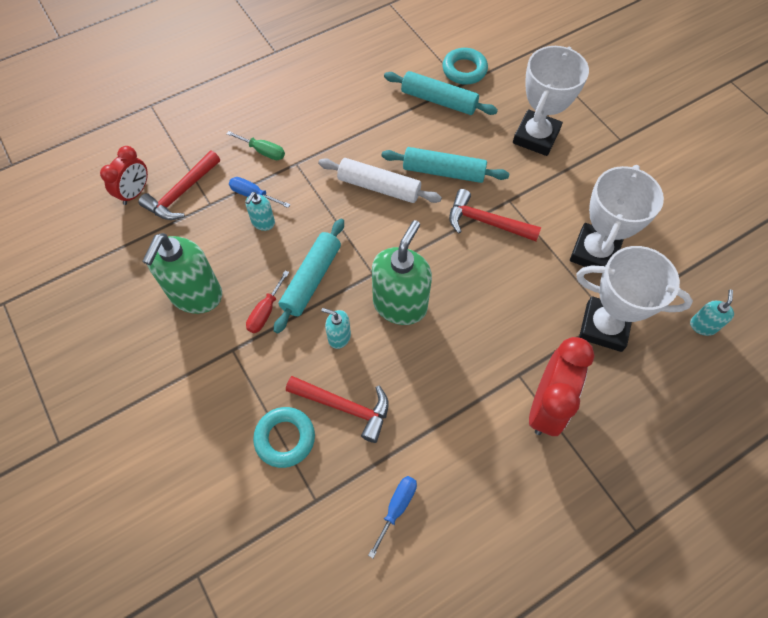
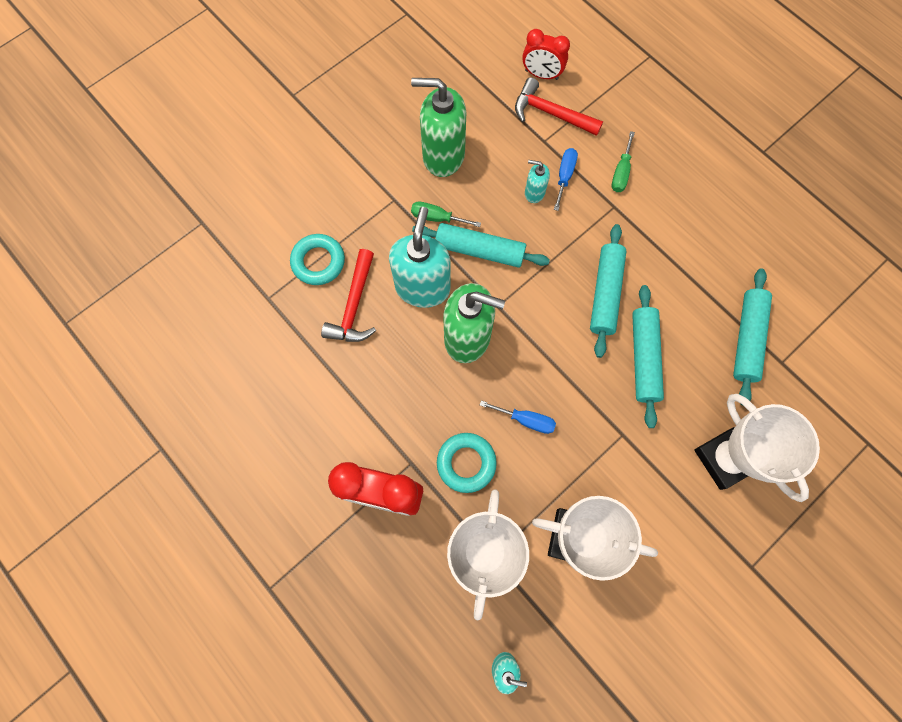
camera: 80 degrees right, 10 degrees up
(265, 312) = (437, 218): red screwdriver -> green screwdriver
(339, 337) = (422, 287): turquoise soap dispenser -> turquoise soap dispenser, size x2.09
(379, 187) = (605, 293): white rolling pin -> turquoise rolling pin
(397, 507) = (268, 366): blue screwdriver -> blue screwdriver (526, 420)
(464, 70) = (806, 362): turquoise ring -> turquoise ring (466, 463)
(486, 222) = (587, 412): red hammer -> none
(536, 137) = (725, 459): white trophy -> white trophy turned 45 degrees clockwise

